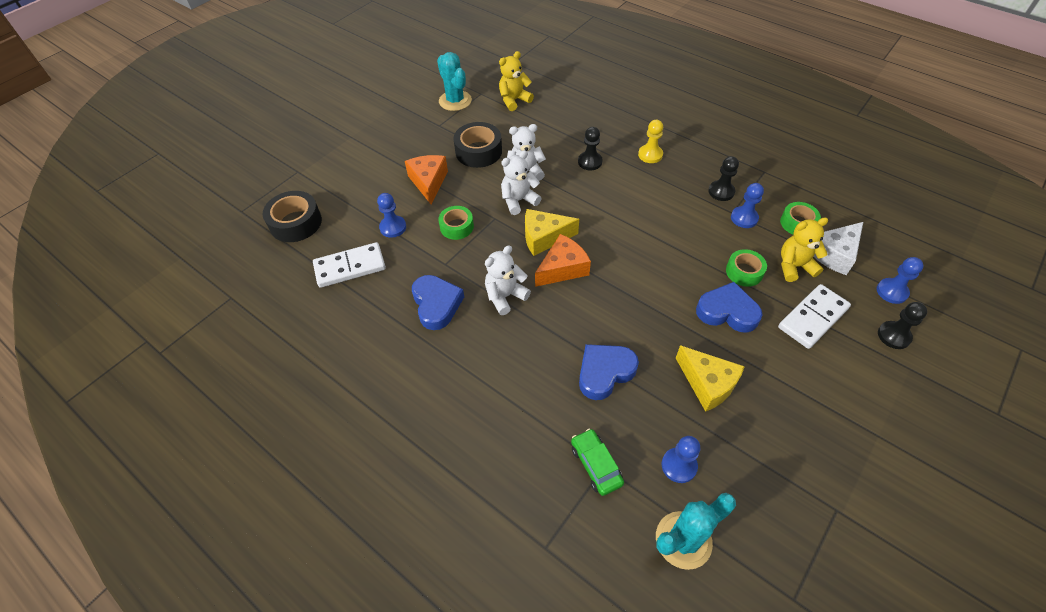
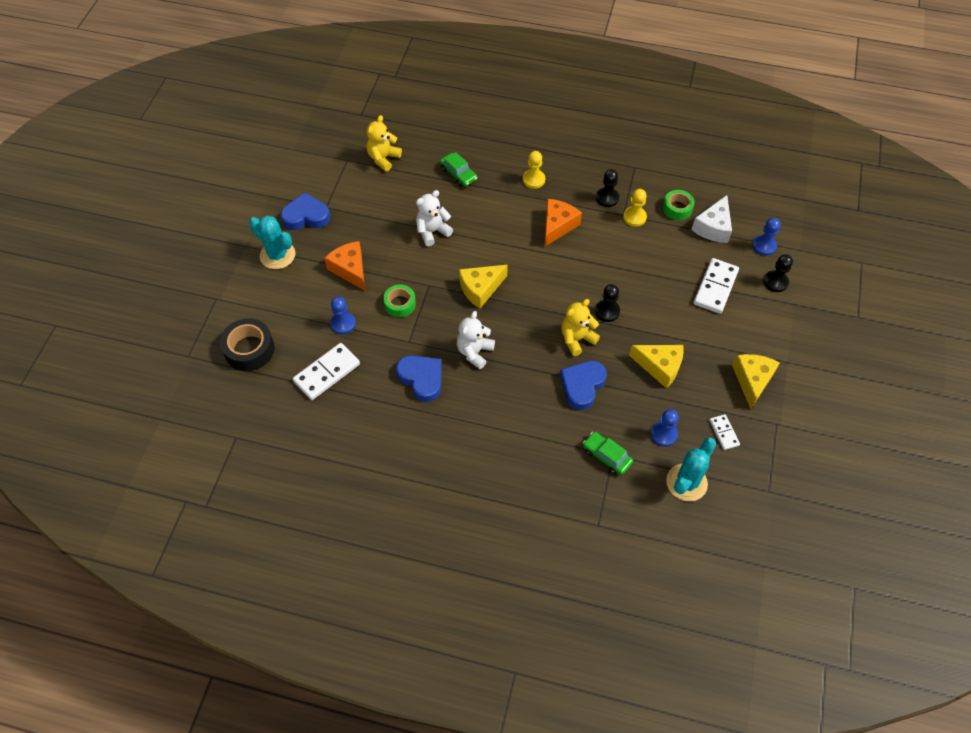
camera: 25 degrees left, 5 degrees up
(455, 101) = (326, 175): turquoise cactus -> turquoise cactus (277, 255)
(478, 151) = (379, 223): black tape -> none
(519, 201) = (441, 261): white teddy bear -> none
(563, 268) = (509, 312): orange cheese -> orange cheese (557, 226)
(577, 130) = (458, 174): none -> green car
(590, 162) = (484, 203): black pawn -> black pawn (607, 311)
(727, 312) = (652, 304): blue heart -> blue heart (306, 216)
(744, 218) = (634, 217): blue pawn -> yellow pawn
(744, 272) = (652, 266): green tape -> none
(759, 494) = (724, 433): none -> white domino
(794, 266) = (688, 248): yellow teddy bear -> yellow teddy bear (577, 339)
(822, 442) = (752, 380): none -> yellow cheese

